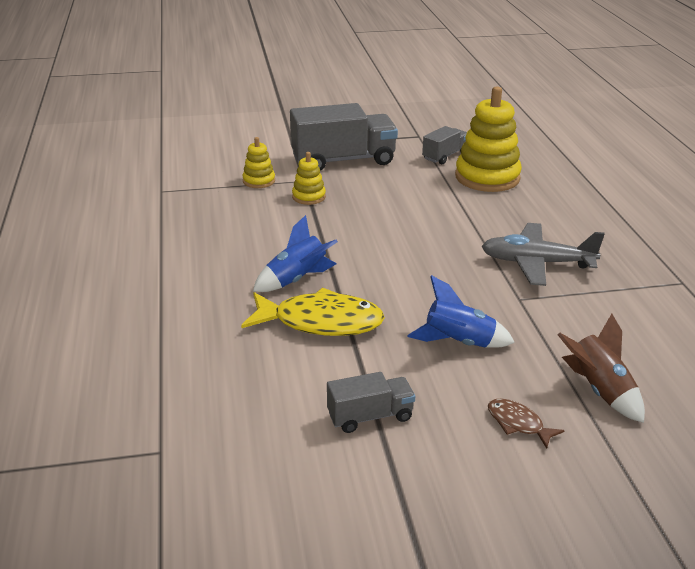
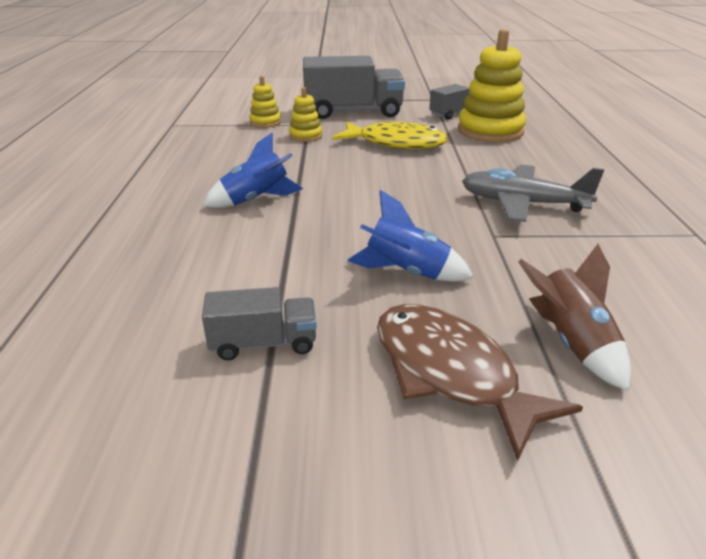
camera: 10 degrees right, 0 degrees up
(320, 322) = (259, 239): yellow fish -> yellow fish (396, 143)
(518, 423) = (450, 373): brown fish -> brown fish, size x2.07

